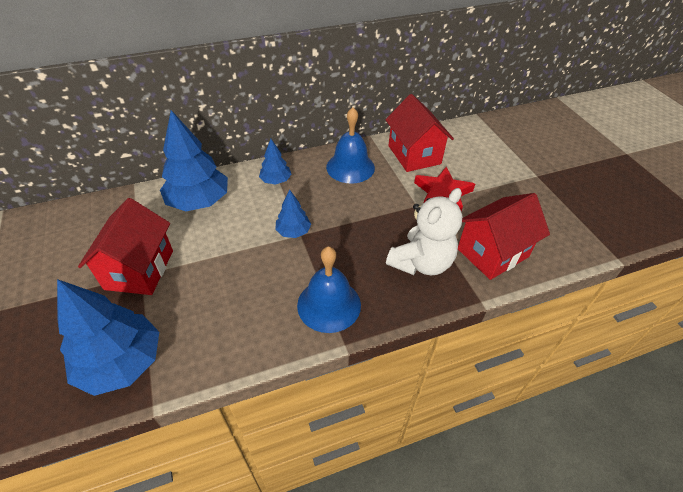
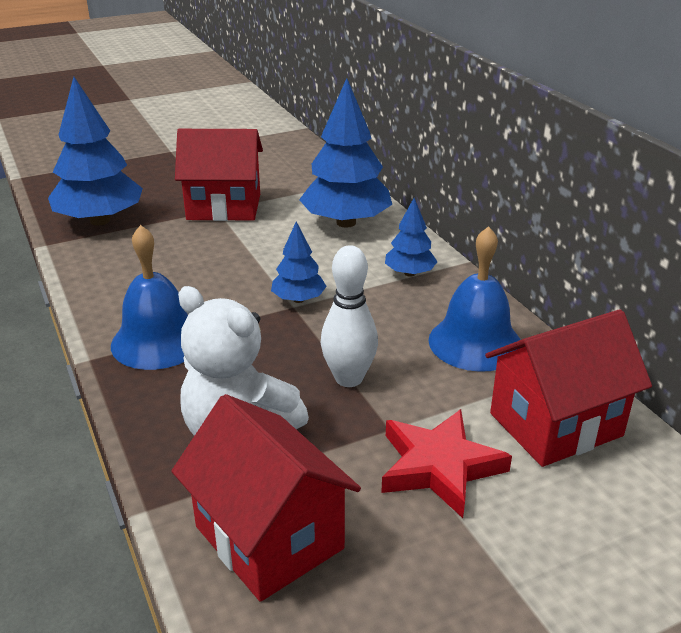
camera: 85 degrees right, 15 degrees down
(377, 216) = (349, 378): none -> white bowling pin

